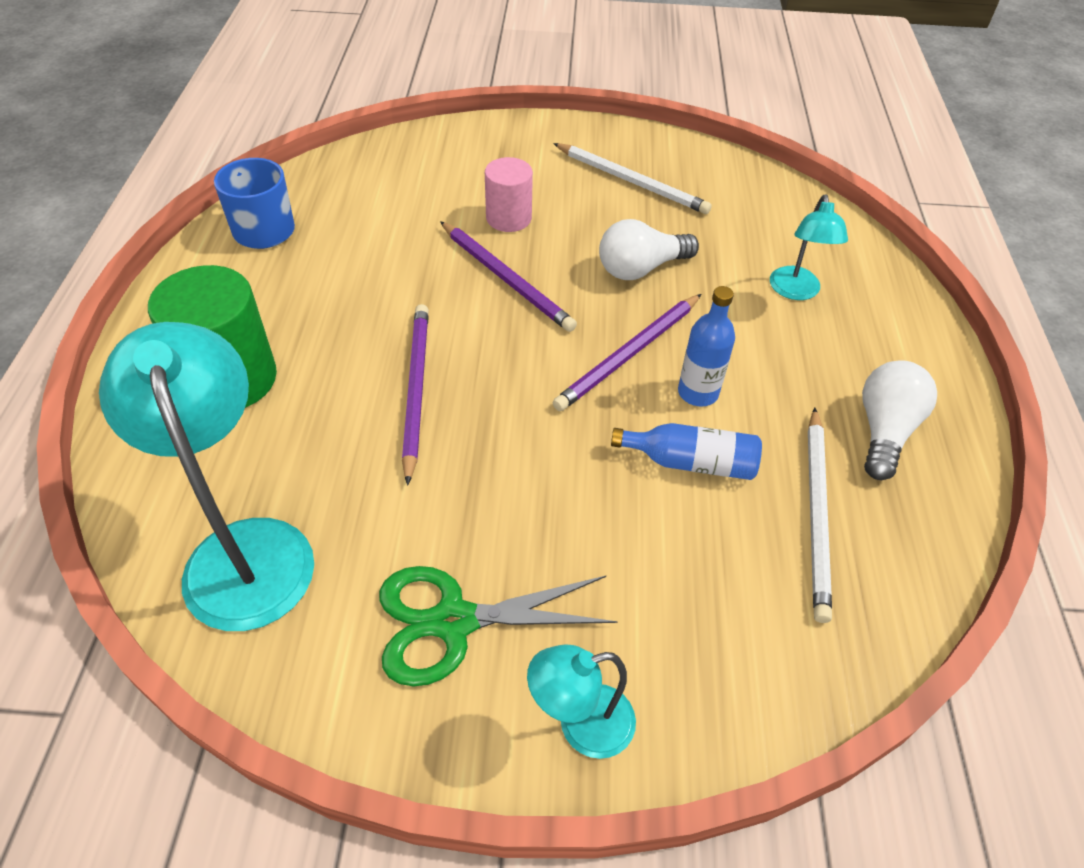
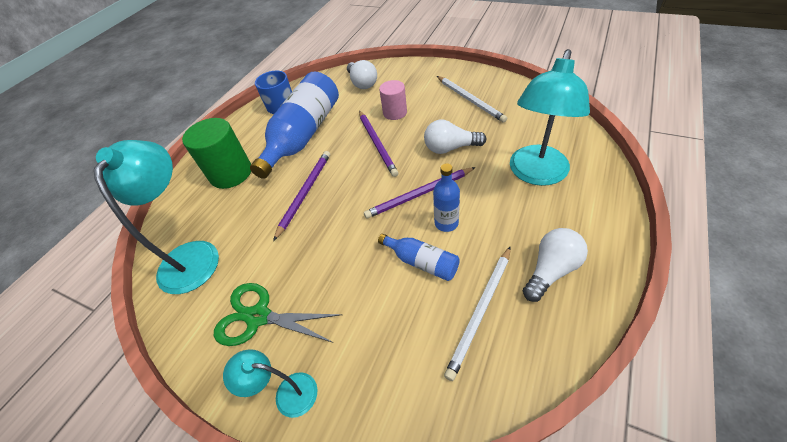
camera: 30 degrees right, 0 degrees up
(349, 282) = (303, 135): none -> blue bottle
(414, 169) = (362, 83): none -> white light bulb
(795, 291) = (536, 174): turquoise lamp -> turquoise lamp, size x1.89

